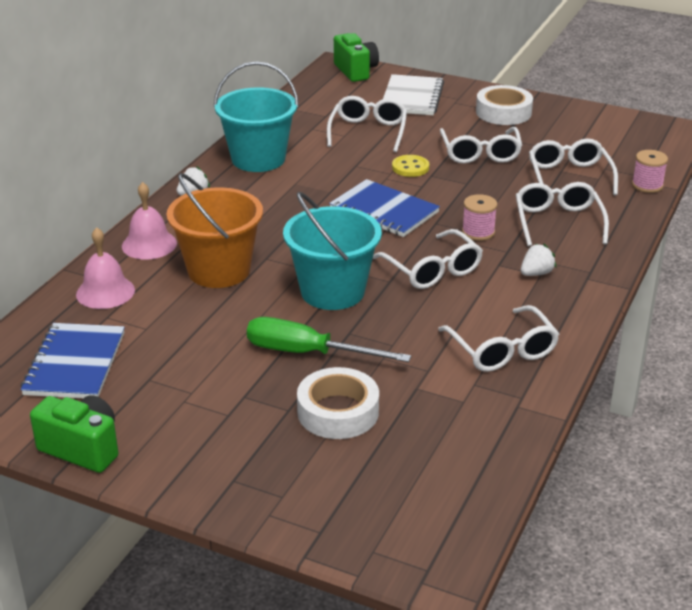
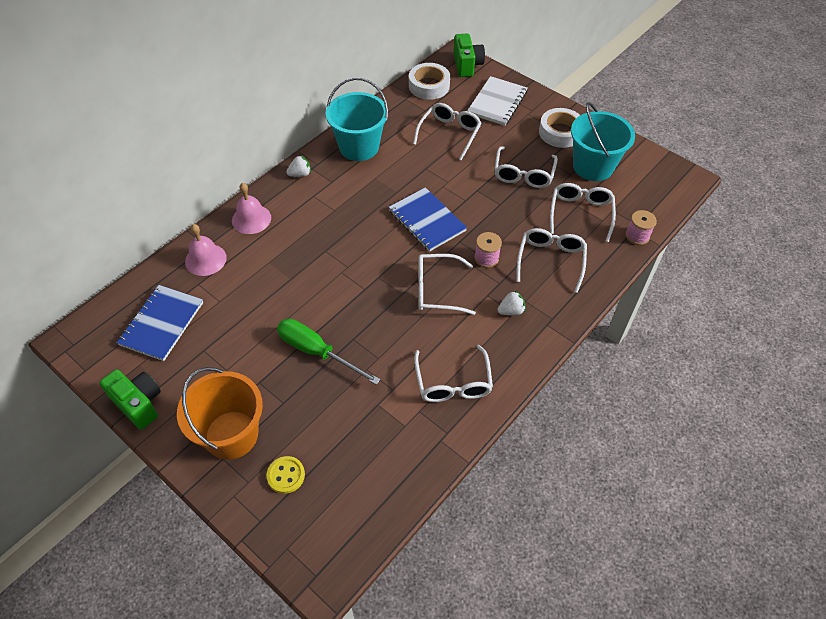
camera: 15 degrees right, 20 degrees up
(219, 270) = (288, 256): orange bucket -> orange bucket (231, 435)
(332, 291) = (358, 295): turquoise bucket -> turquoise bucket (593, 166)
(338, 412) = (315, 413): white tape -> white tape (429, 86)
(410, 167) = (465, 179): yellow button -> yellow button (286, 475)
(432, 270) = (437, 290): white glasses -> white glasses turned 105 degrees clockwise

